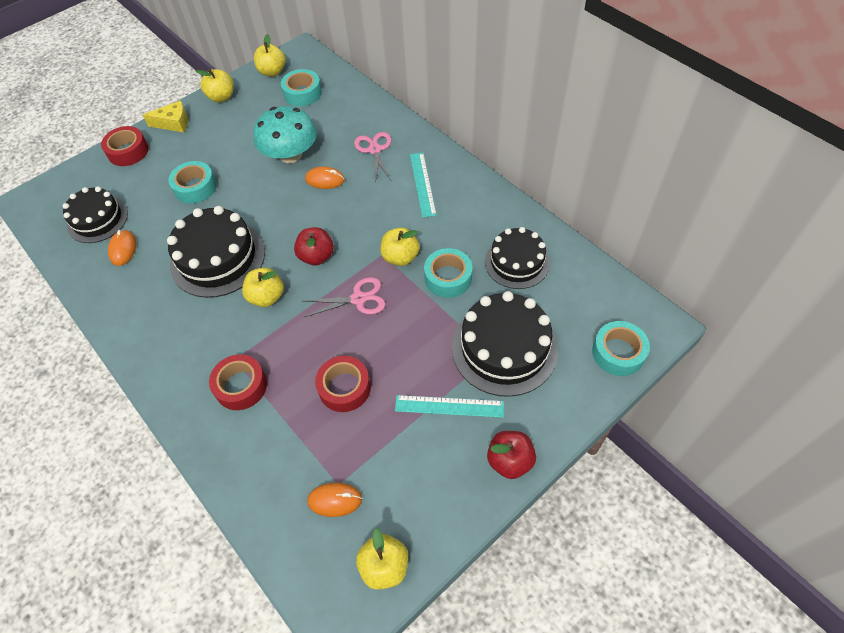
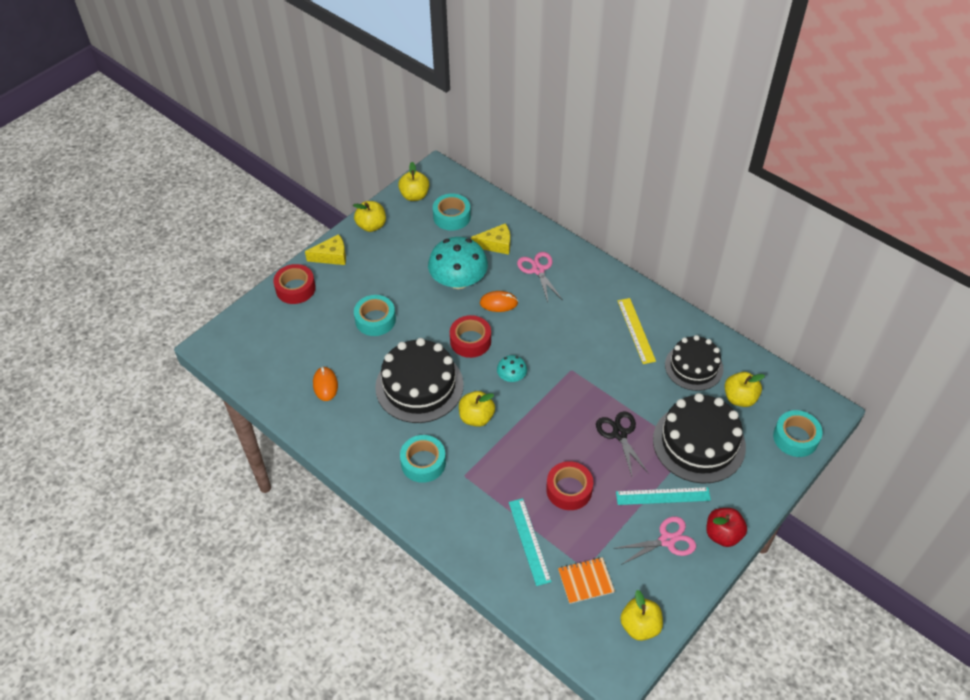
camera: 10 degrees left, 5 degrees down
(97, 219) = (289, 358): black cake -> none
(241, 386) = (477, 497): red tape -> red tape (470, 341)
(316, 256) = (511, 376): red apple -> turquoise mushroom
(335, 500) = (585, 581): orange mouse -> orange notebook
(339, 122) = (496, 244): none -> yellow cheese
(358, 299) = (560, 412): pink scissors -> pink scissors (667, 540)
(400, 257) = (588, 371): yellow apple -> yellow apple (739, 398)
(417, 329) = (619, 434): none -> black scissors
(423, 184) = (592, 300): turquoise ruler -> turquoise ruler (529, 541)
(448, 278) = (636, 386): turquoise tape -> turquoise tape (423, 462)
(462, 218) = (636, 330): none -> yellow ruler

